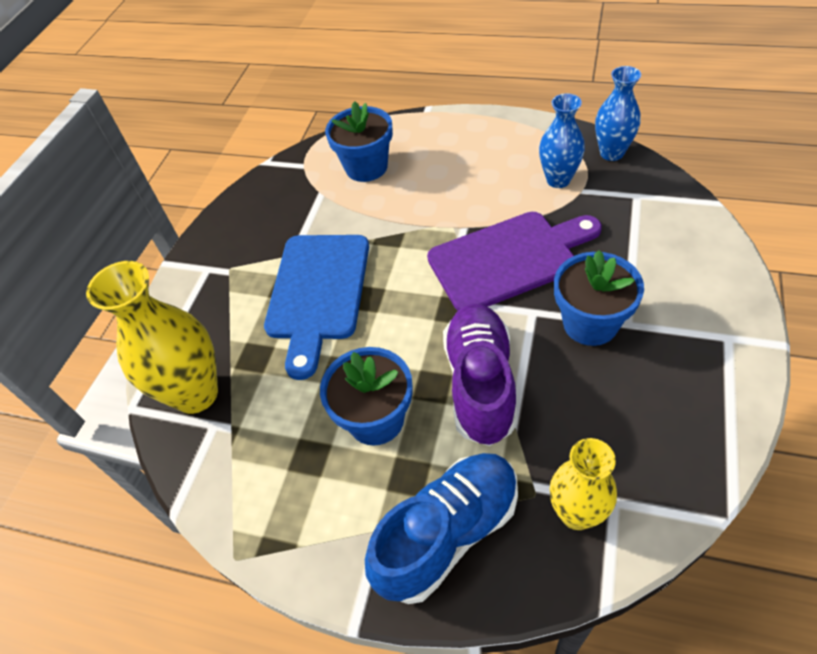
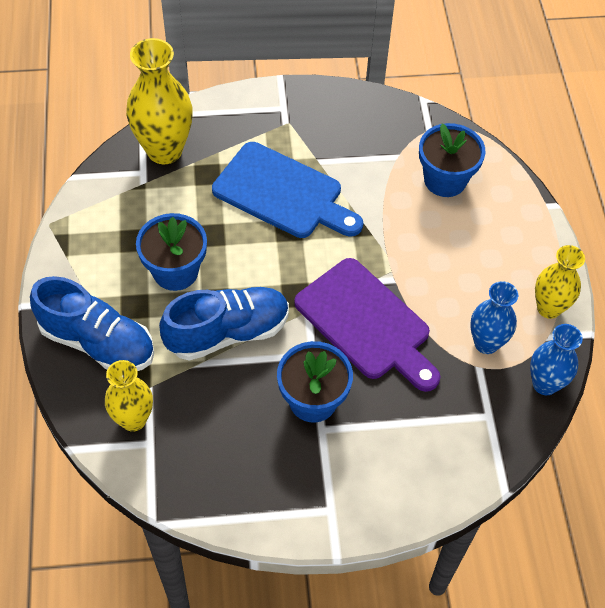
camera: 60 degrees right, 5 degrees up
(317, 293) = (283, 193): blue cutting board -> blue cutting board turned 135 degrees counterclockwise
(480, 383) = (227, 332): purple shoe -> blue shoe
(533, 133) = (549, 308): none -> yellow vase

